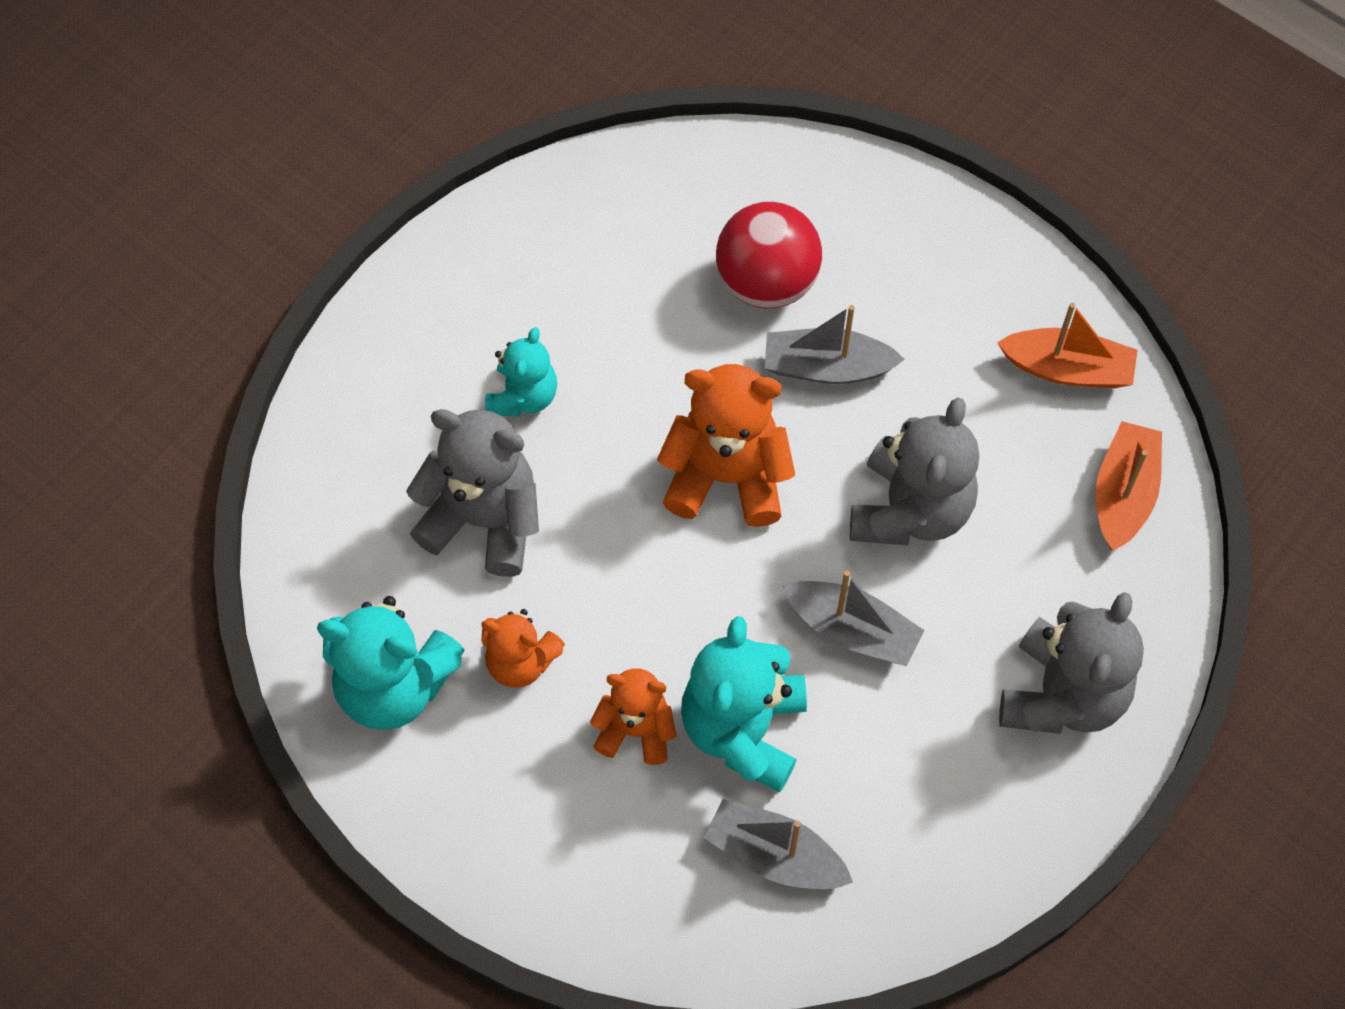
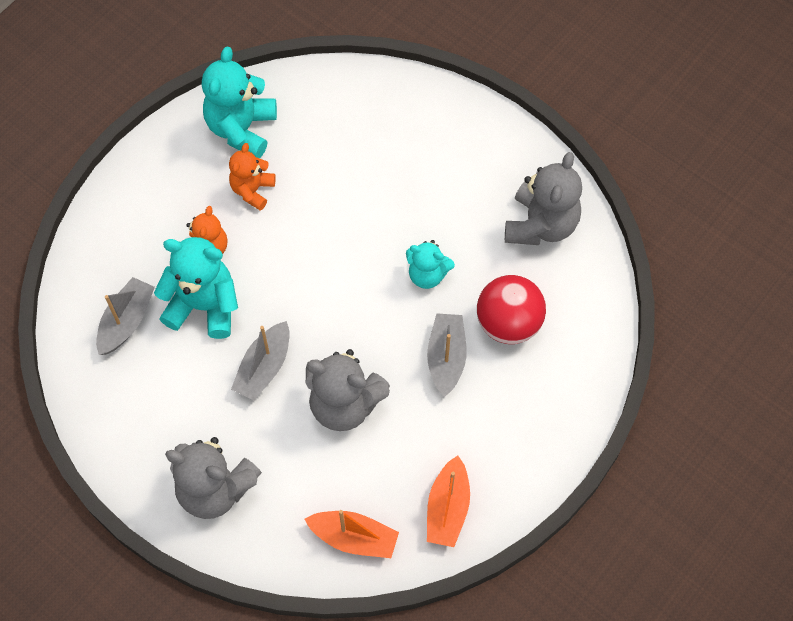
camera: 90 degrees right, 0 degrees up
(484, 520) = (342, 169): grey teddy bear -> grey teddy bear (540, 225)
(523, 396) = (423, 187): turquoise teddy bear -> turquoise teddy bear (427, 275)
(726, 476) = (369, 298): orange teddy bear -> none

